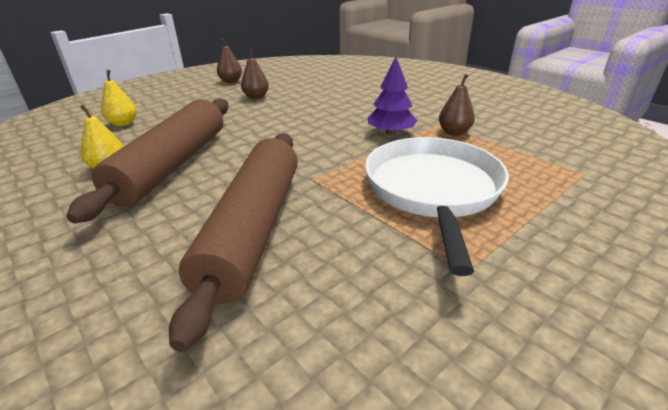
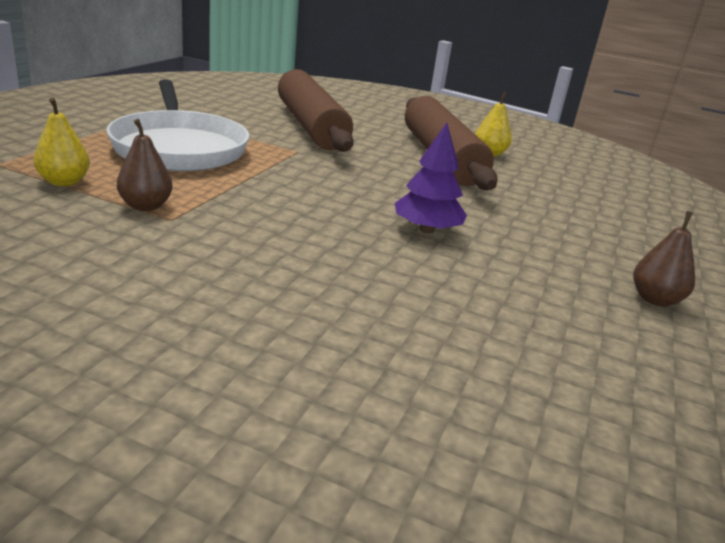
camera: 150 degrees right, 5 degrees down
(123, 123) = (591, 194): yellow pear -> yellow pear (64, 182)
(256, 97) = (524, 255): brown pear -> none
(390, 133) = (241, 200): purple tree -> purple tree (427, 230)

